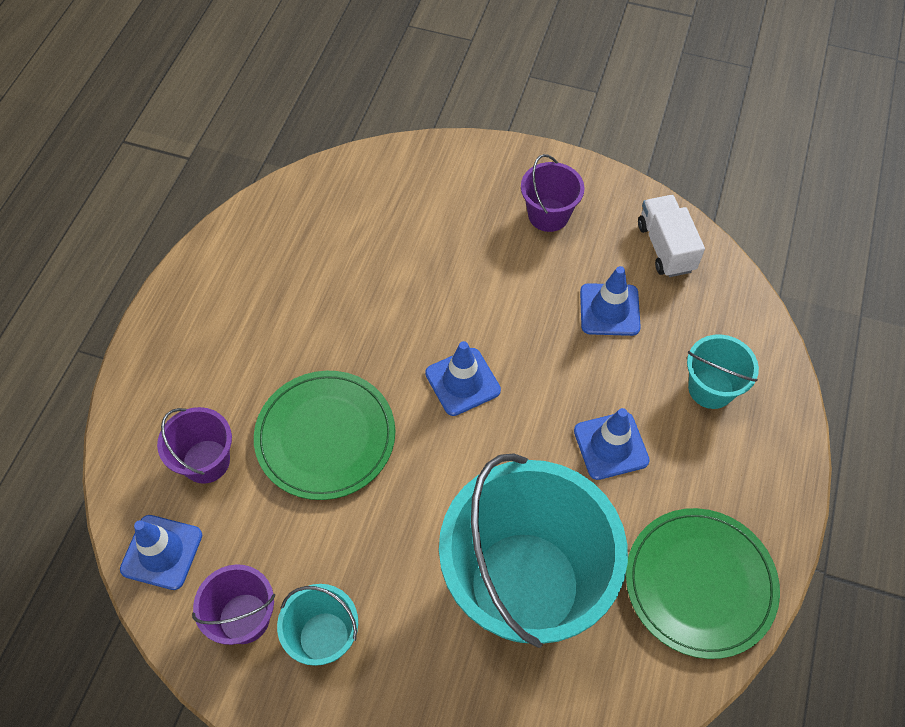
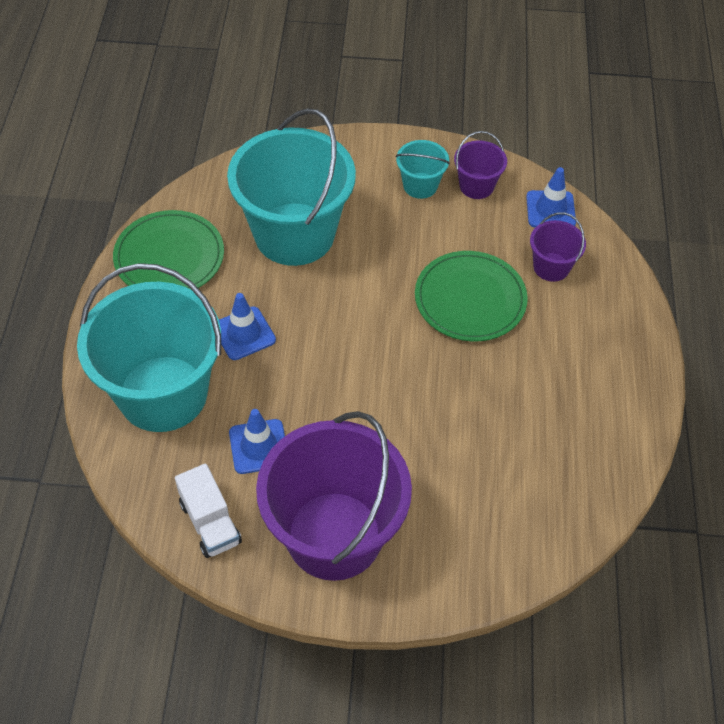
camera: 165 degrees right, 5 degrees down
(462, 382) = (375, 359): blue traffic cone -> none
(548, 215) = (334, 535): purple bucket -> purple bucket, size x2.24
(711, 388) = (163, 393): turquoise bucket -> turquoise bucket, size x2.24

